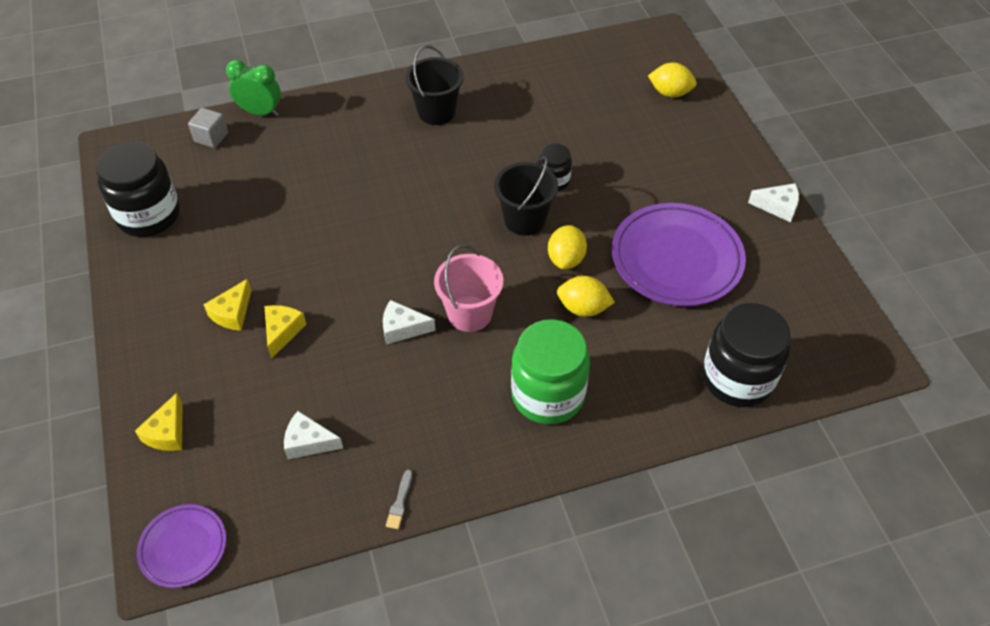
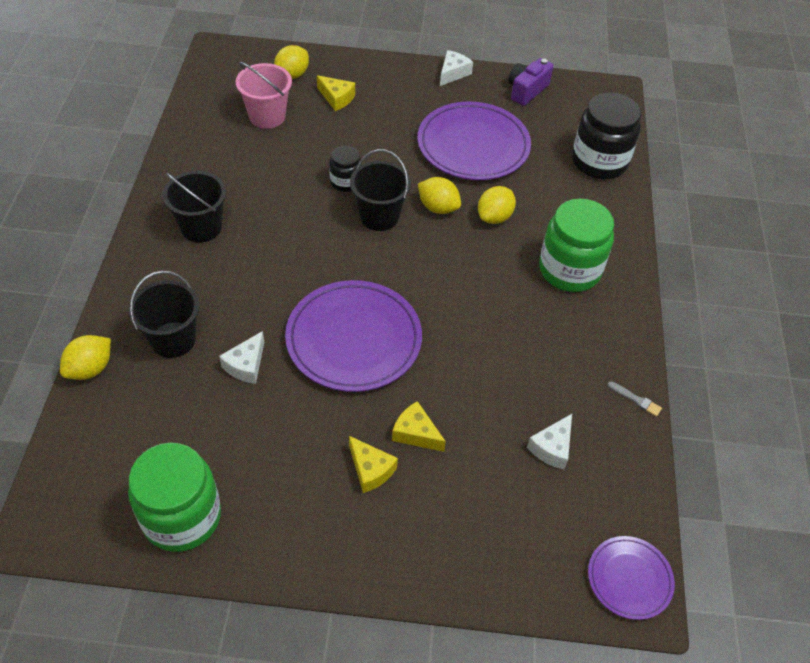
camera: 70 degrees left, 0 degrees up
(149, 215) = (182, 517): black jar -> green jar
(167, 432) = (495, 564): yellow cheese -> yellow cheese (336, 98)
(211, 137) = (97, 425): grey cube -> none
(260, 112) = (90, 369): green clock -> yellow lemon
(309, 144) = (173, 340): none -> black bucket
(366, 254) = (354, 339): none -> purple plate
(402, 328) = (457, 340): white cheese -> white cheese (246, 365)
(469, 314) = (464, 289): pink bucket -> pink bucket (267, 116)
(804, 277) = (526, 90): none -> purple camera

